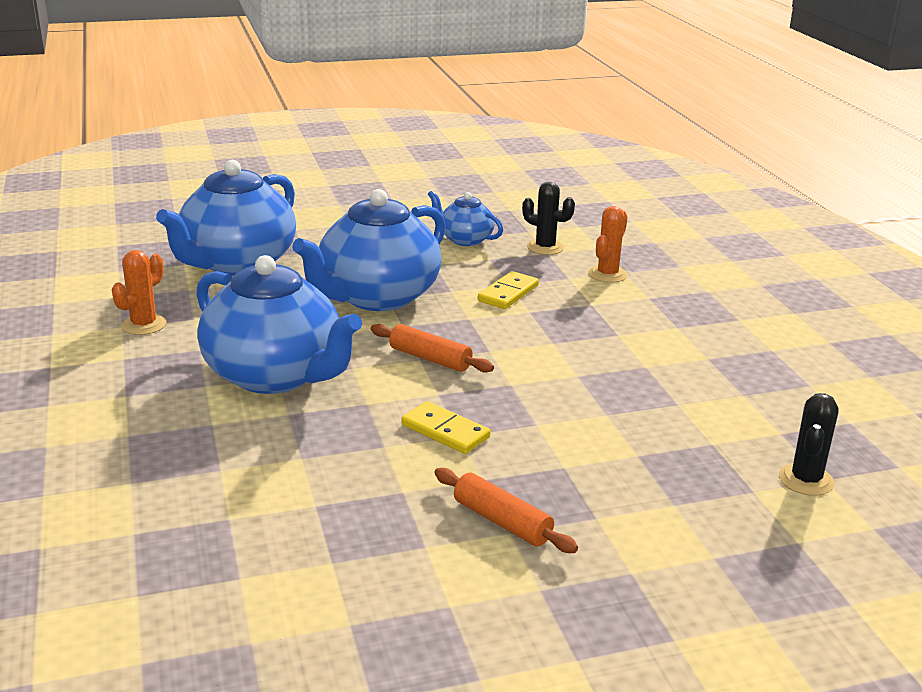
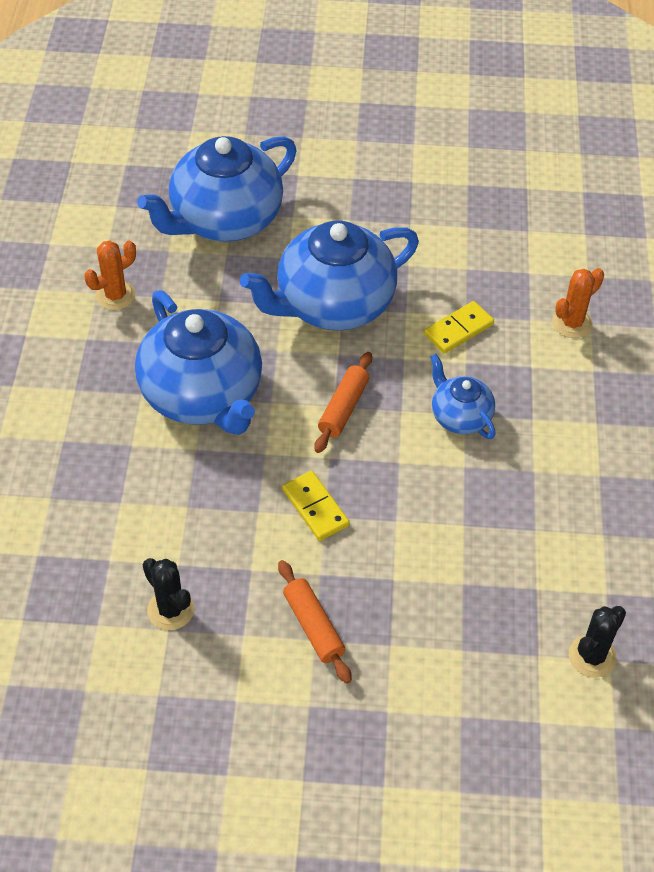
camera: 20 degrees right, 25 degrees up
(430, 359) = (343, 408): orange rolling pin -> orange rolling pin turned 60 degrees clockwise
(465, 239) = (457, 230): blue teapot -> blue teapot (460, 416)
(545, 247) = (531, 263): black cactus -> black cactus (170, 610)

